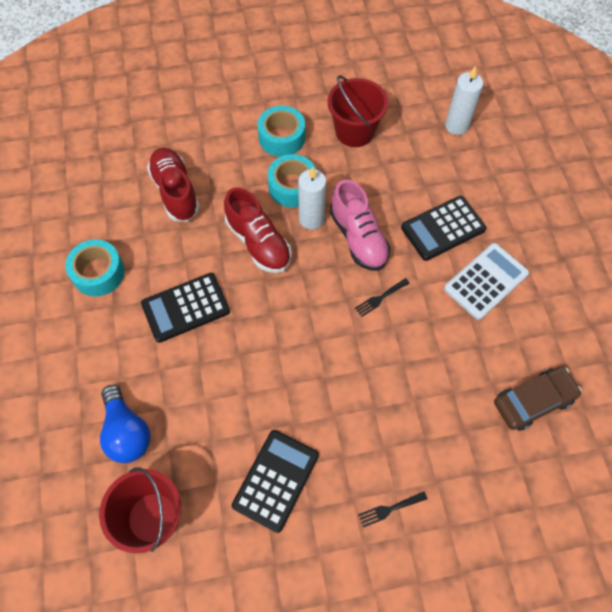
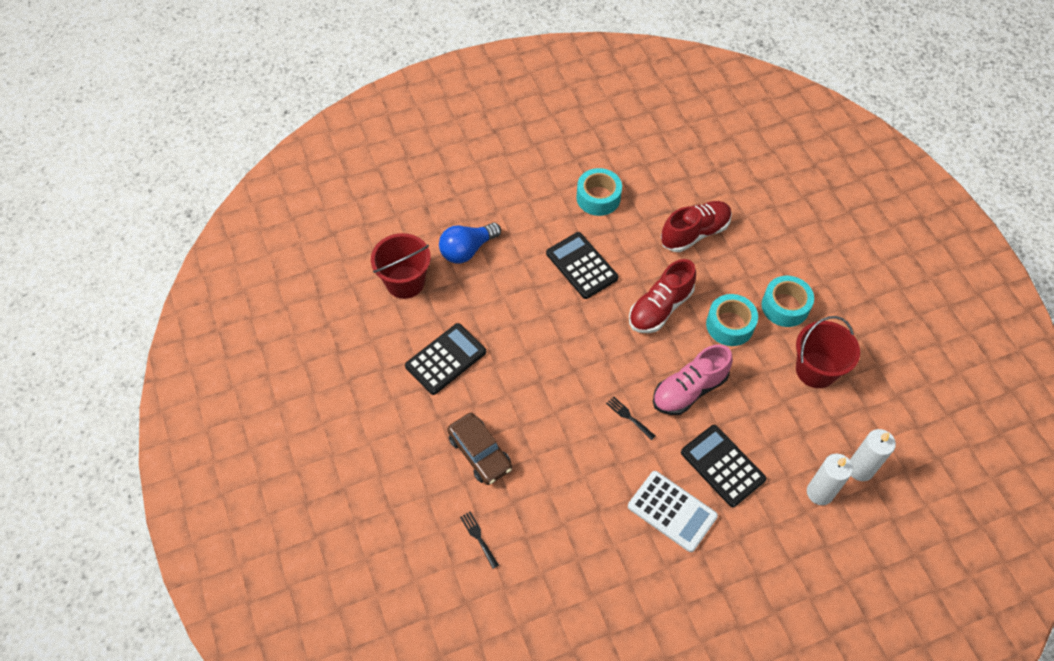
camera: 80 degrees right, 5 degrees down
(276, 480) = (446, 359): black calculator -> black calculator turned 60 degrees counterclockwise
(311, 219) = (698, 347): white candle -> white candle (819, 492)
(389, 509) = (434, 447): black fork -> black fork (478, 537)
(533, 401) = (553, 562): brown car -> brown car (480, 453)

